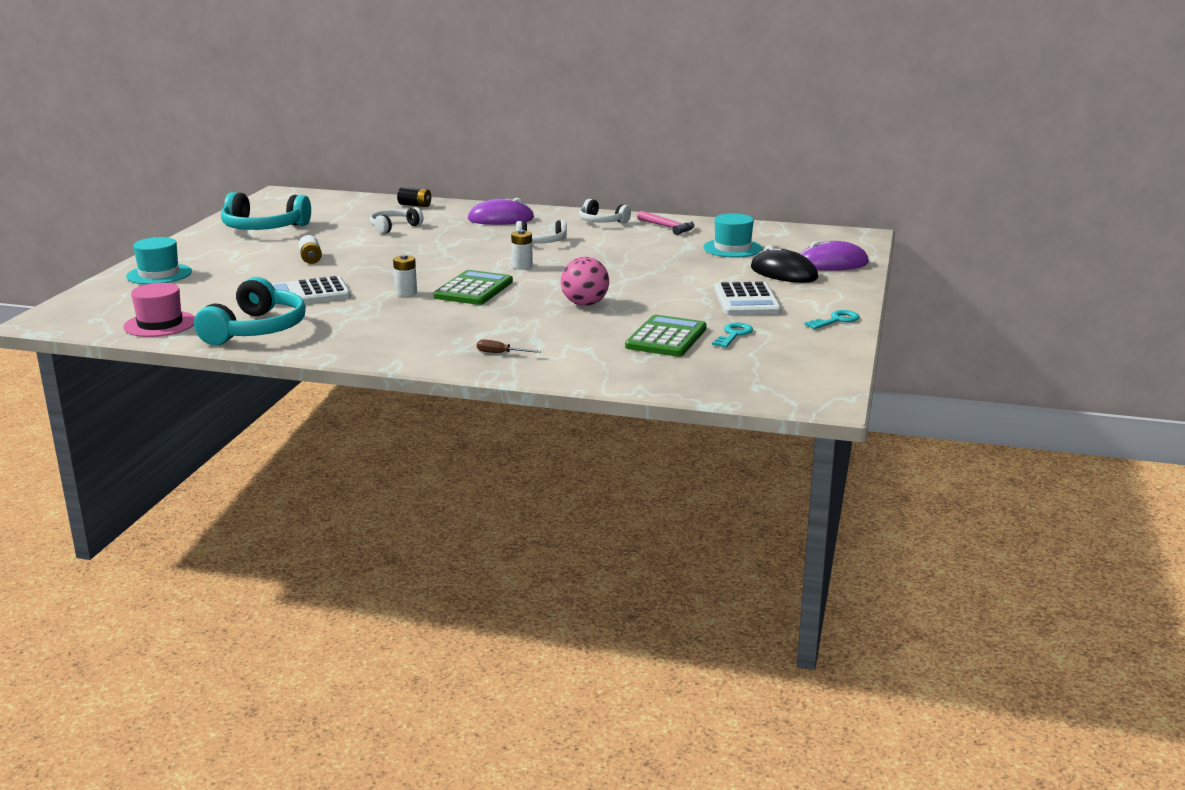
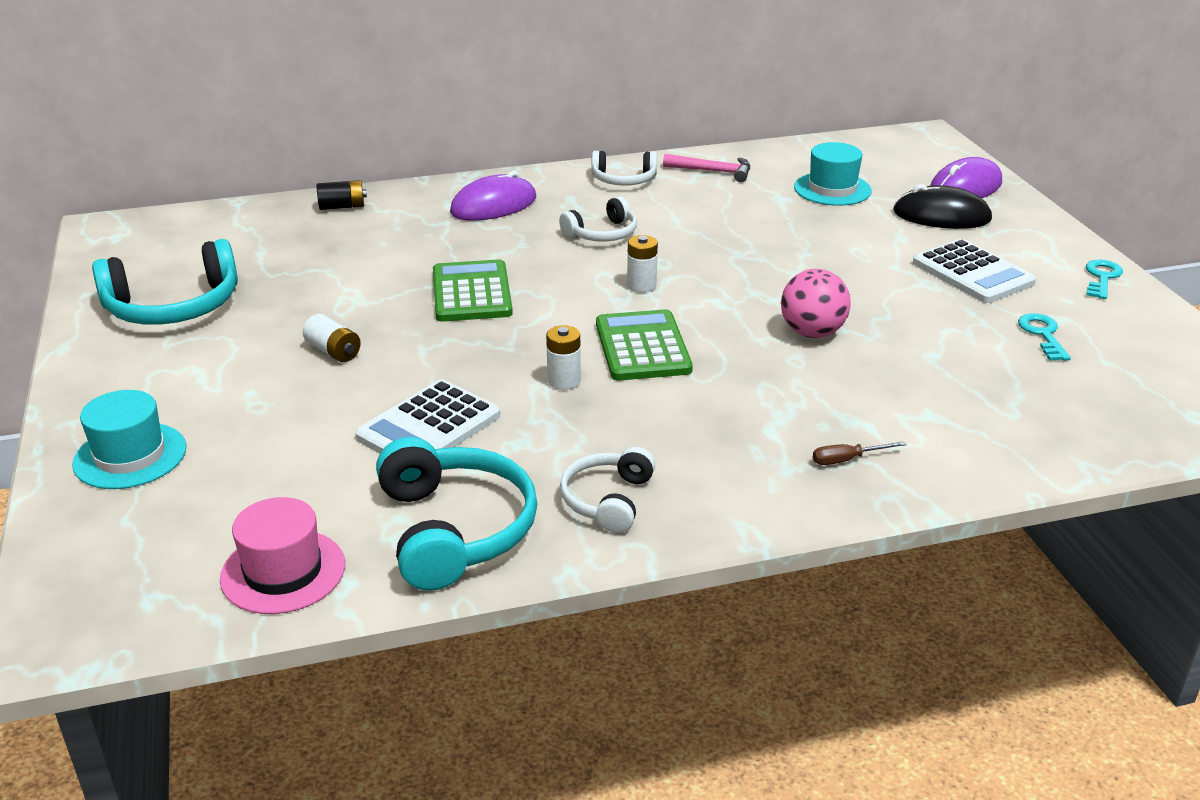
camera: 30 degrees left, 10 degrees up
(394, 227) = (370, 256): white headphones -> white headphones (607, 500)
(666, 338) = (984, 364): green calculator -> green calculator (471, 293)

